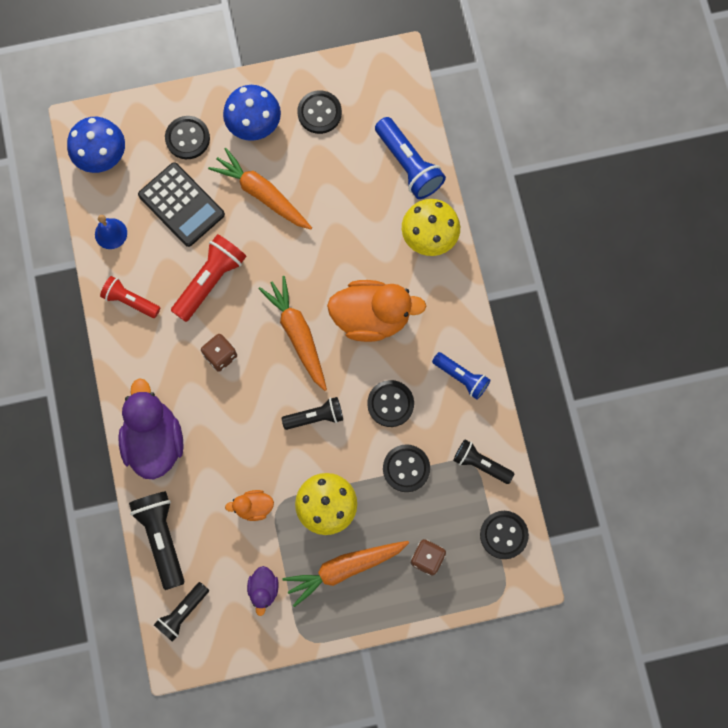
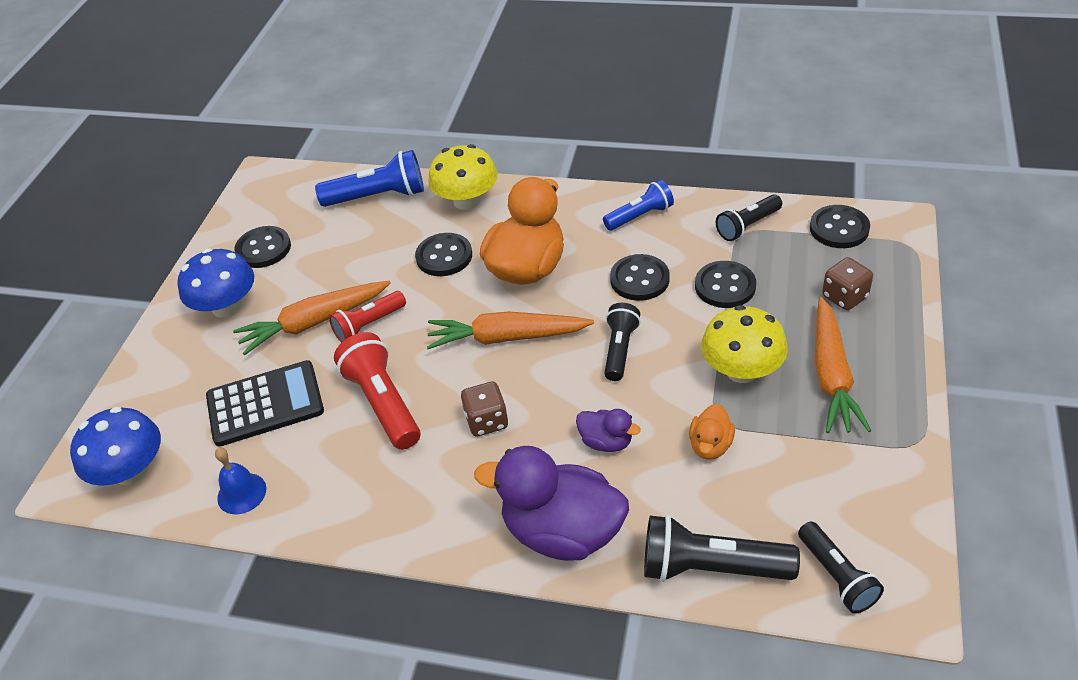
camera: 60 degrees left, 30 degrees down
(130, 301) = (348, 499): red flashlight -> red flashlight (369, 325)
(187, 138) = (189, 373): black button -> black button (444, 256)
(263, 589) = (832, 468): purple duck -> purple duck (606, 442)

